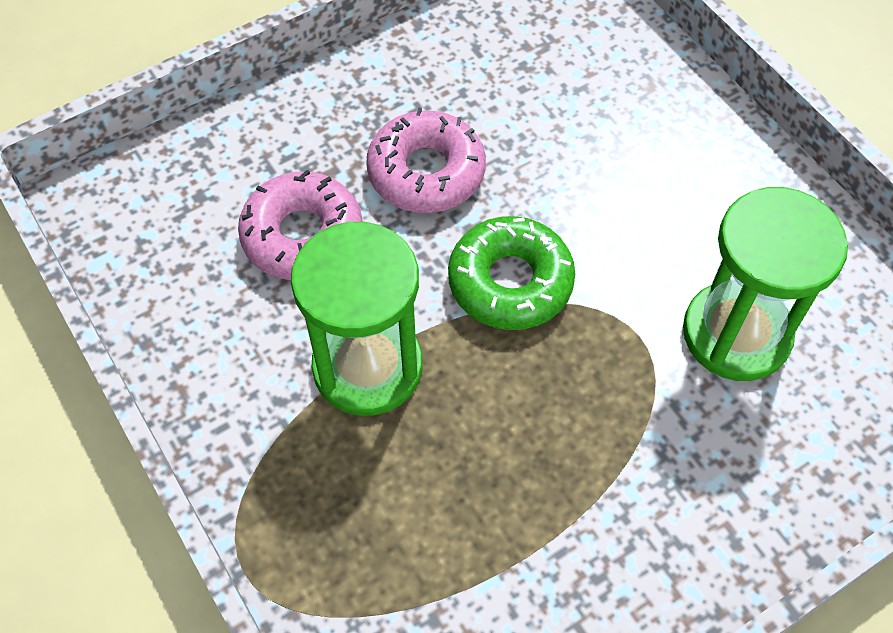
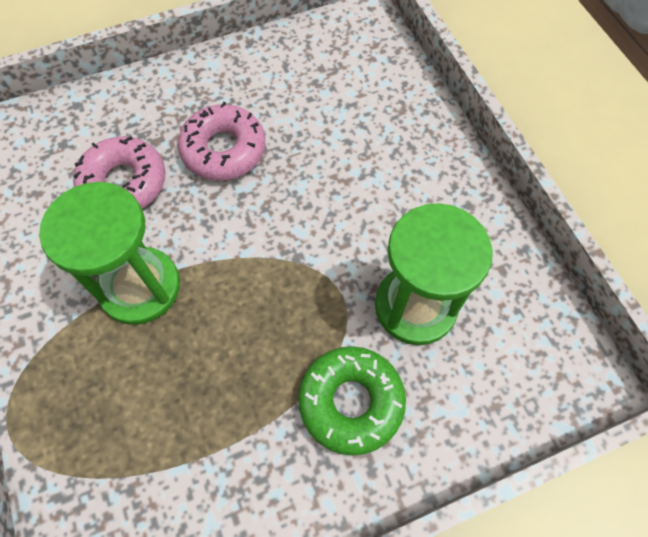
camera: 10 degrees right, 5 degrees up
(510, 282) = (260, 240): green donut -> green donut (351, 402)

